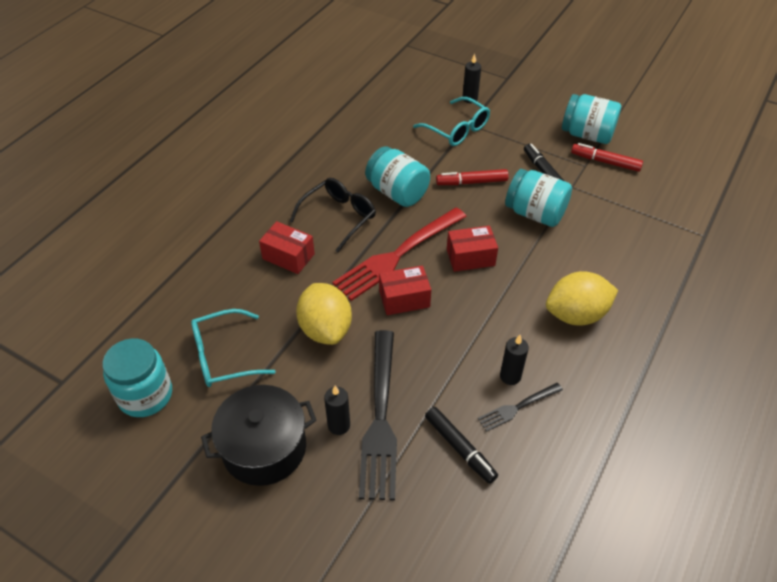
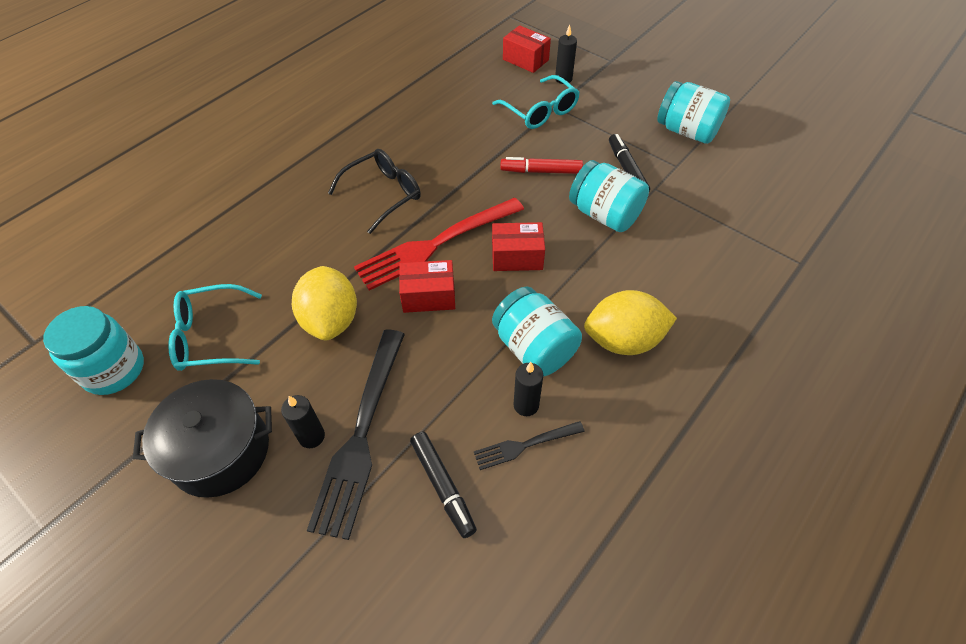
camera: 10 degrees right, 5 degrees up
(288, 256) = (315, 232): red box -> red box (525, 60)
(397, 192) = (455, 174): turquoise jar -> turquoise jar (534, 348)
(605, 162) = (701, 164): red marker -> none

